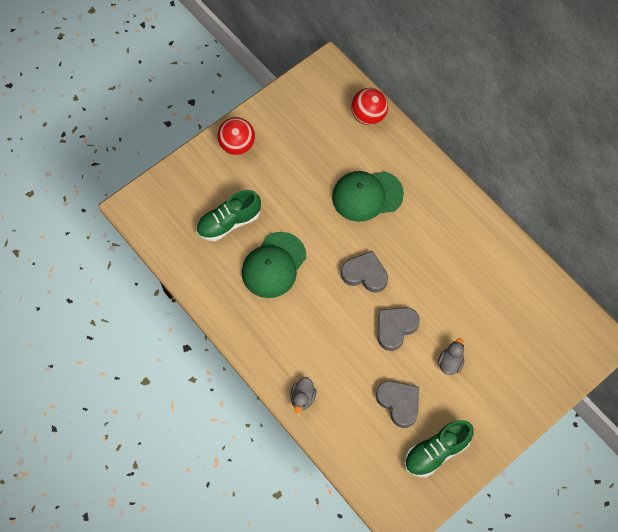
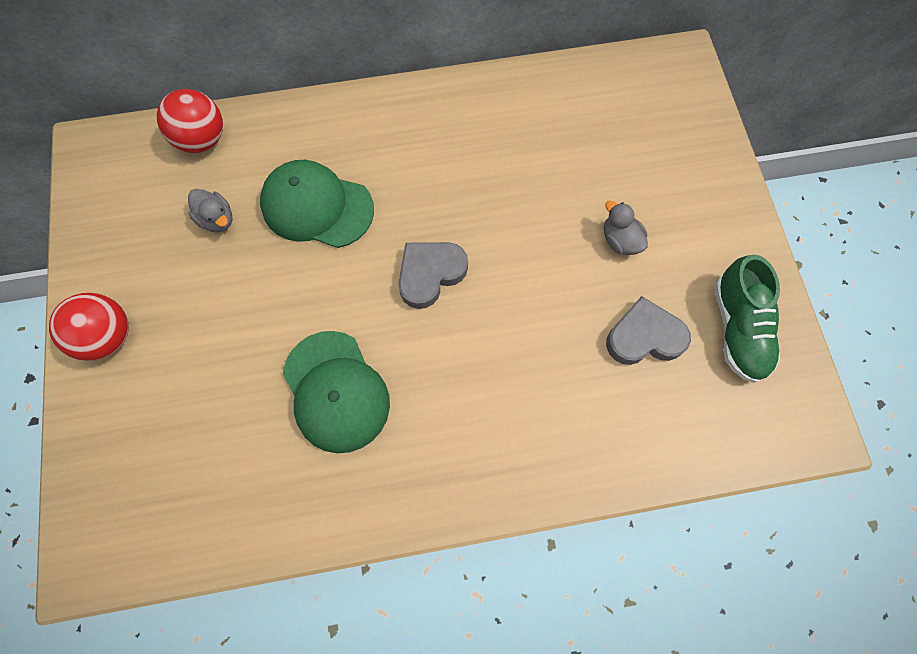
camera: 60 degrees left, 5 degrees up
(229, 223) = (223, 420): green shoe -> none
(302, 398) = (568, 467): grey duck -> grey duck (217, 219)
(367, 195) = (317, 206): green cap -> green cap turned 90 degrees clockwise
(395, 328) = (532, 280): grey heart -> none

